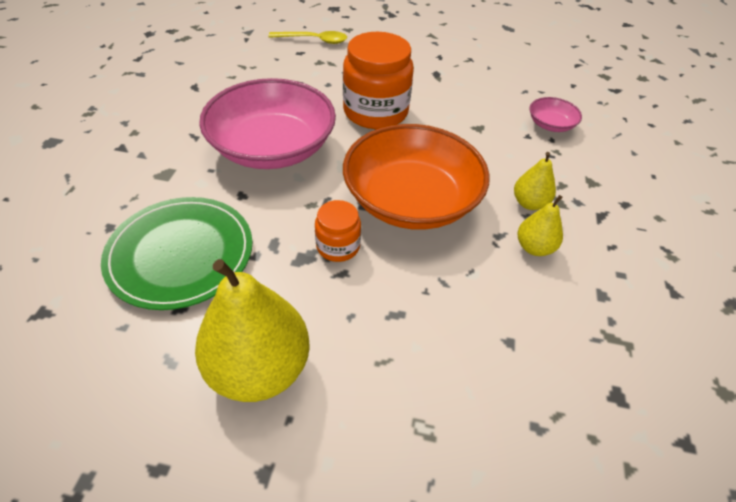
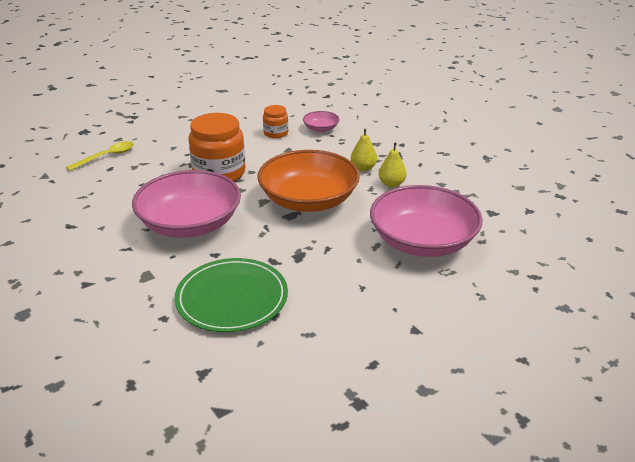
camera: 45 degrees left, 15 degrees down
(259, 368) = (353, 304): yellow pear -> none
(338, 246) = (306, 240): orange jar -> orange jar (276, 133)
(457, 357) = (422, 241): none -> pink bowl

